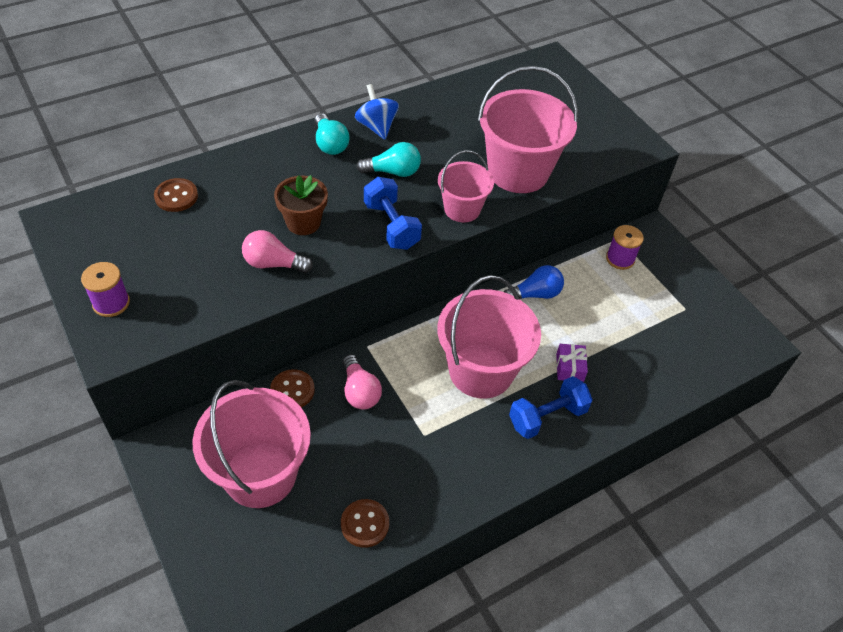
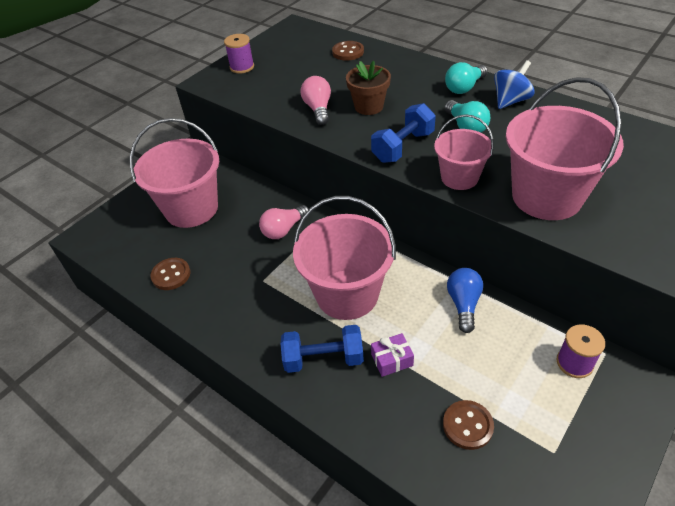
camera: 75 degrees right, 5 degrees down
(292, 390) = (266, 196): brown button -> brown button (467, 425)
(535, 294) = (463, 304): blue light bulb -> blue light bulb turned 135 degrees counterclockwise
(547, 417) = (323, 359): blue dumbbell -> blue dumbbell turned 45 degrees counterclockwise

